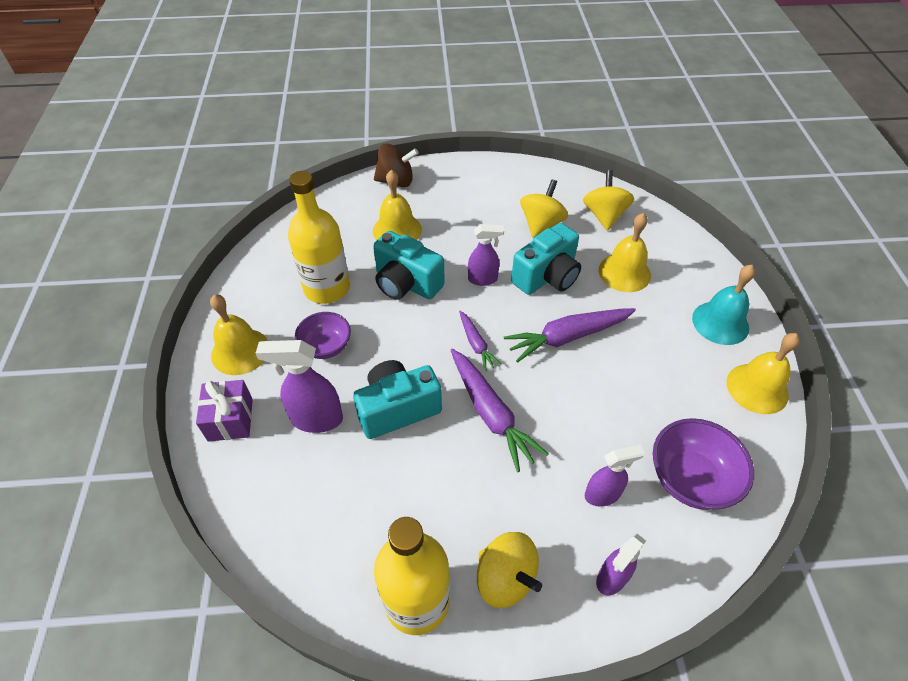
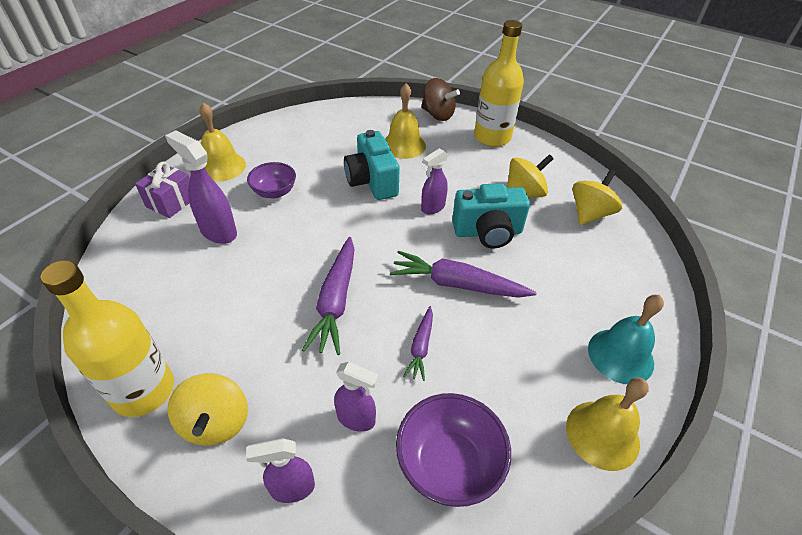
camera: 35 degrees right, 5 degrees down
(327, 288) = (315, 157): yellow bottle -> yellow bottle (492, 137)
(397, 409) = (275, 257): turquoise camera -> none
(476, 344) = (378, 248): purple carrot -> purple carrot (421, 347)
(483, 279) = (432, 207): purple spray bottle -> purple spray bottle turned 105 degrees clockwise
(624, 272) = (563, 264): yellow bell -> none

